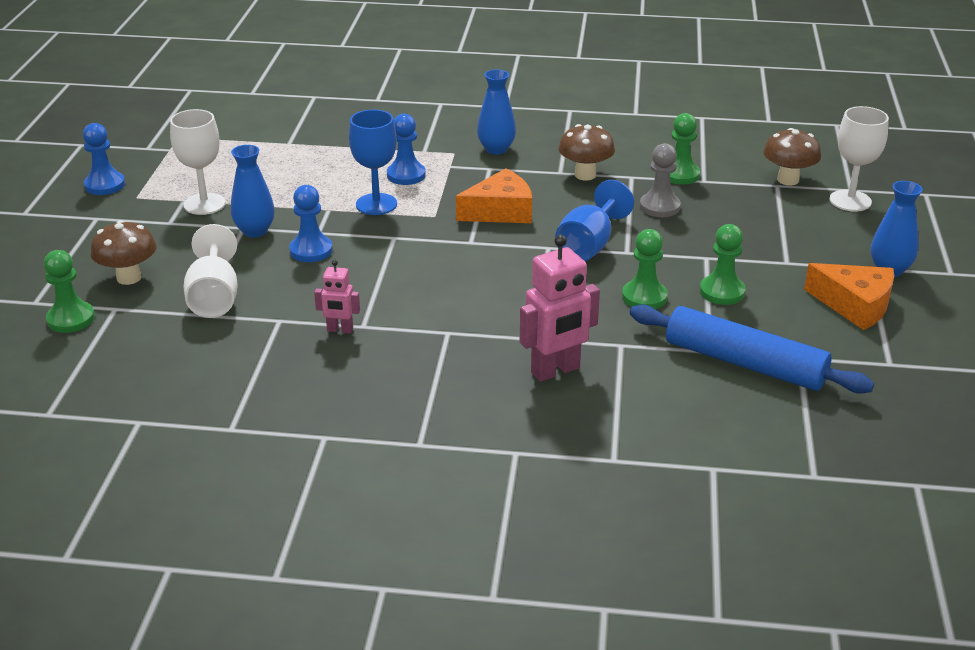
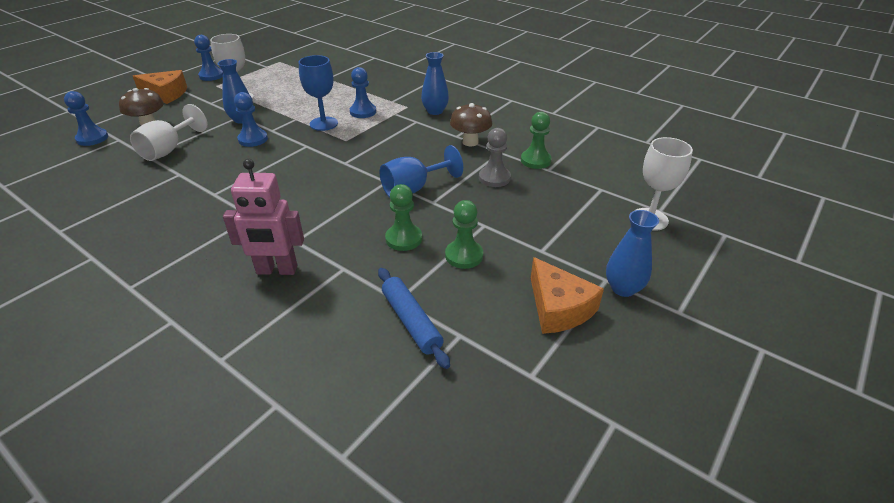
camera: 30 degrees right, 5 degrees up
(71, 319) = (92, 138): green pawn -> blue pawn
(340, 330) = (199, 192): pink robot -> none
(500, 211) = (388, 149): orange cheese -> orange cheese (166, 94)
(744, 363) = (411, 321): blue rolling pin -> blue rolling pin, size x0.65
(788, 180) = (614, 188): brown mushroom -> none

